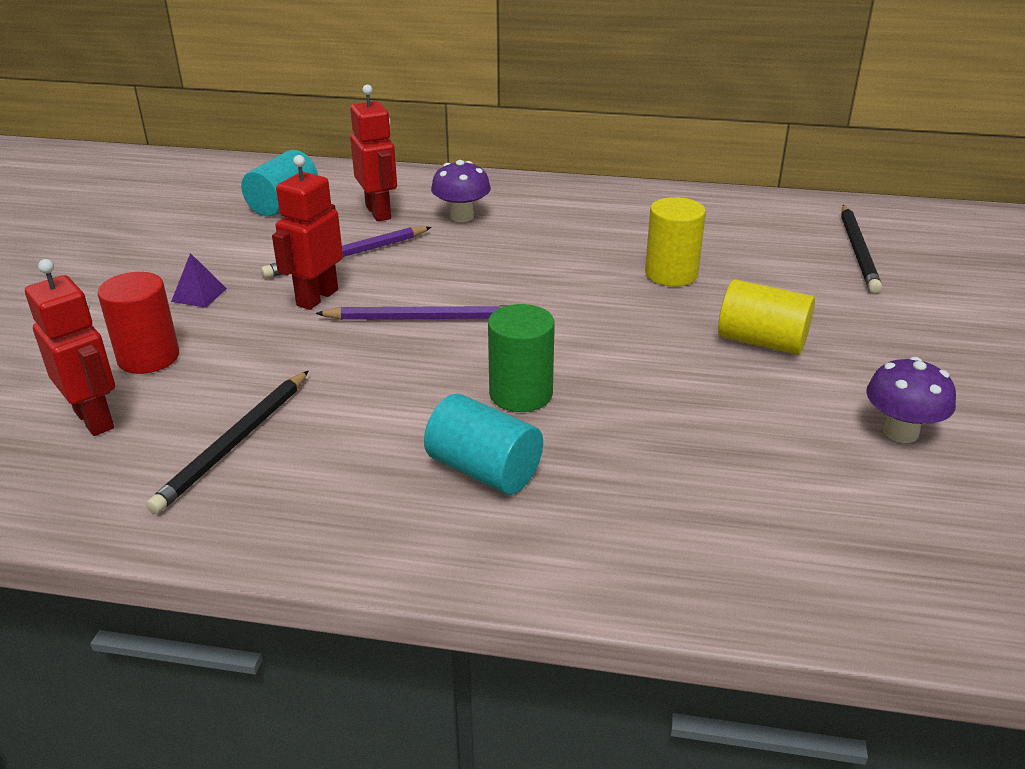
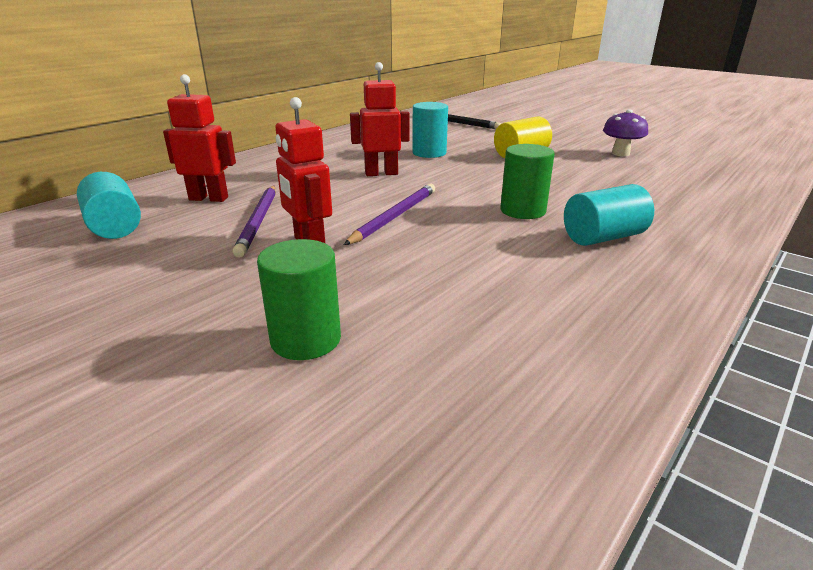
camera: 60 degrees left, 5 degrees down
(95, 419) = (396, 392): red robot -> red robot (381, 173)
(148, 357) = (306, 339): red cylinder -> green cylinder
(199, 295) = (219, 292): purple pyramid -> none
(235, 443) = (506, 318): black pencil -> none
(462, 216) = (268, 178): purple mushroom -> none
(671, 274) = (429, 153): yellow cylinder -> turquoise cylinder

